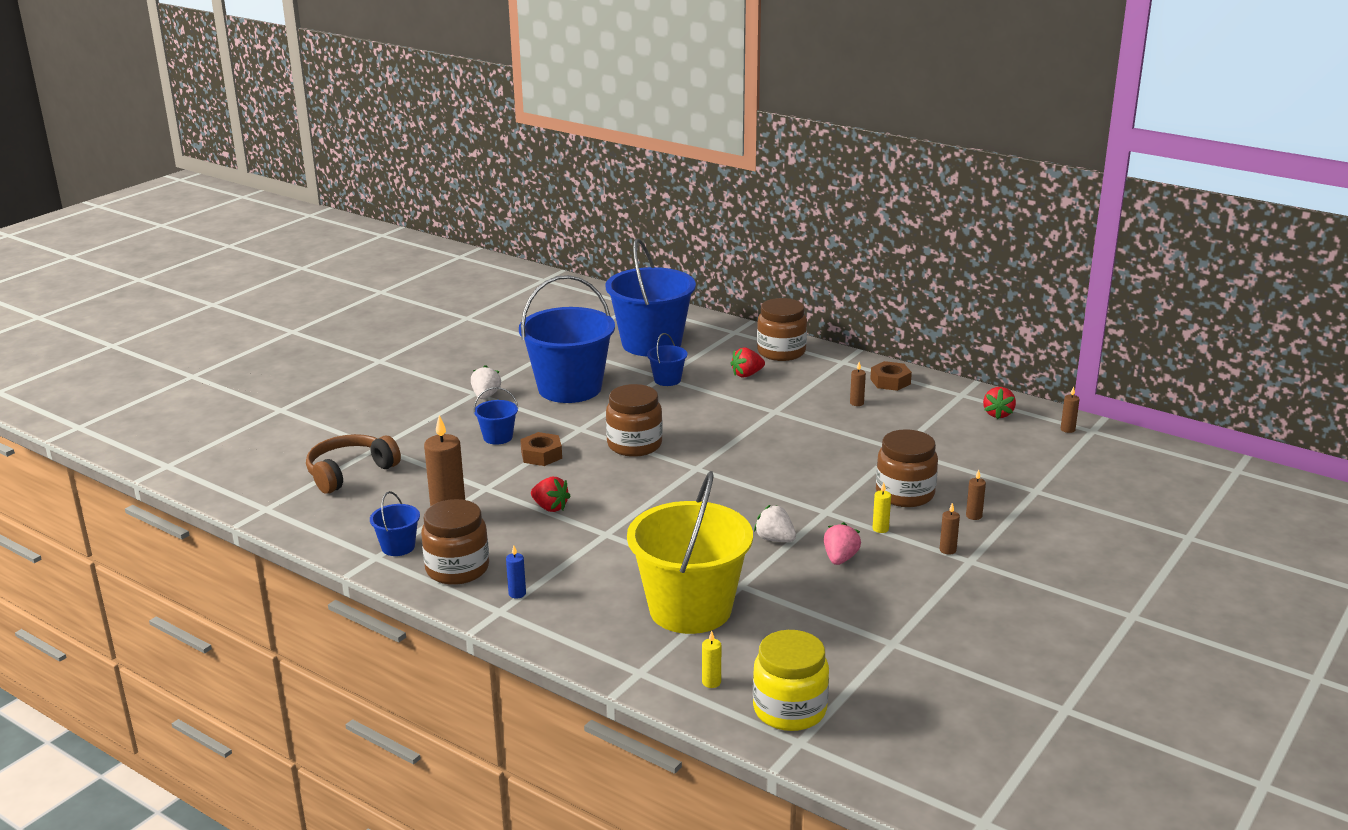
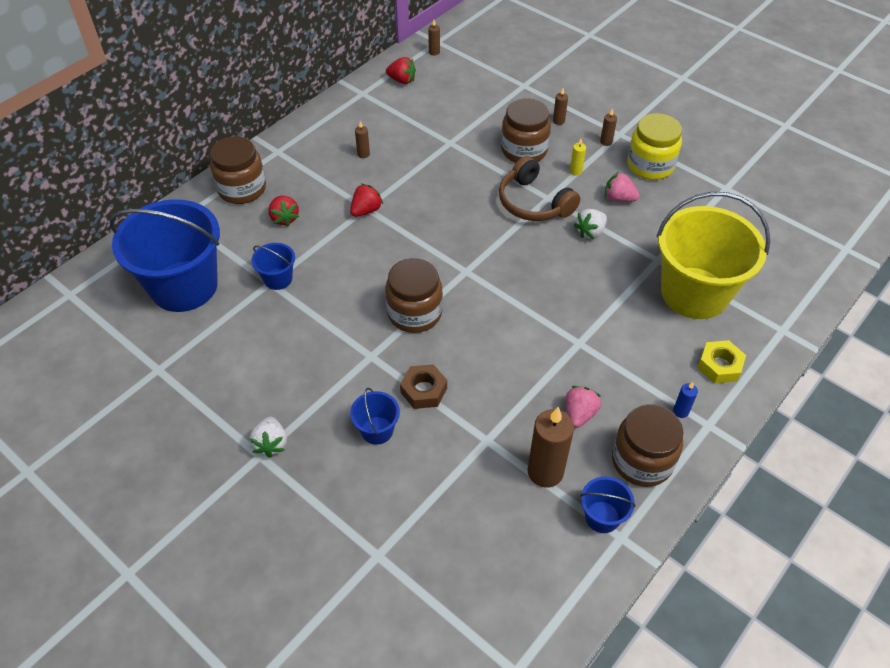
camera: 85 degrees left, 25 degrees up
(350, 472) = (438, 581): brown headphones -> brown headphones (534, 202)
(486, 396) = (271, 444): white strawberry -> white strawberry turned 105 degrees counterclockwise
(514, 534) = (579, 414): none -> pink strawberry
(550, 507) = (530, 384): red strawberry -> red strawberry (366, 210)
(570, 388) = (274, 362): blue bucket -> none
(580, 622) = (719, 366): none -> yellow nut
(711, 682) = (788, 288): yellow candle -> none
(789, 710) = (812, 249): yellow jar -> yellow jar (650, 165)
(890, 381) = (327, 128): brown nut -> none

